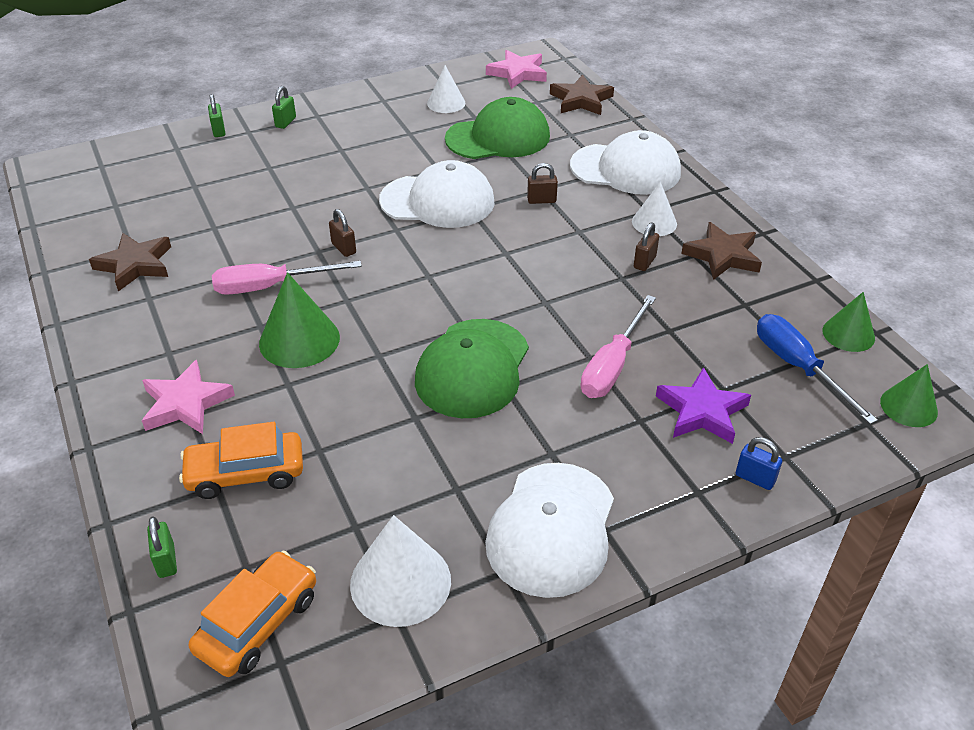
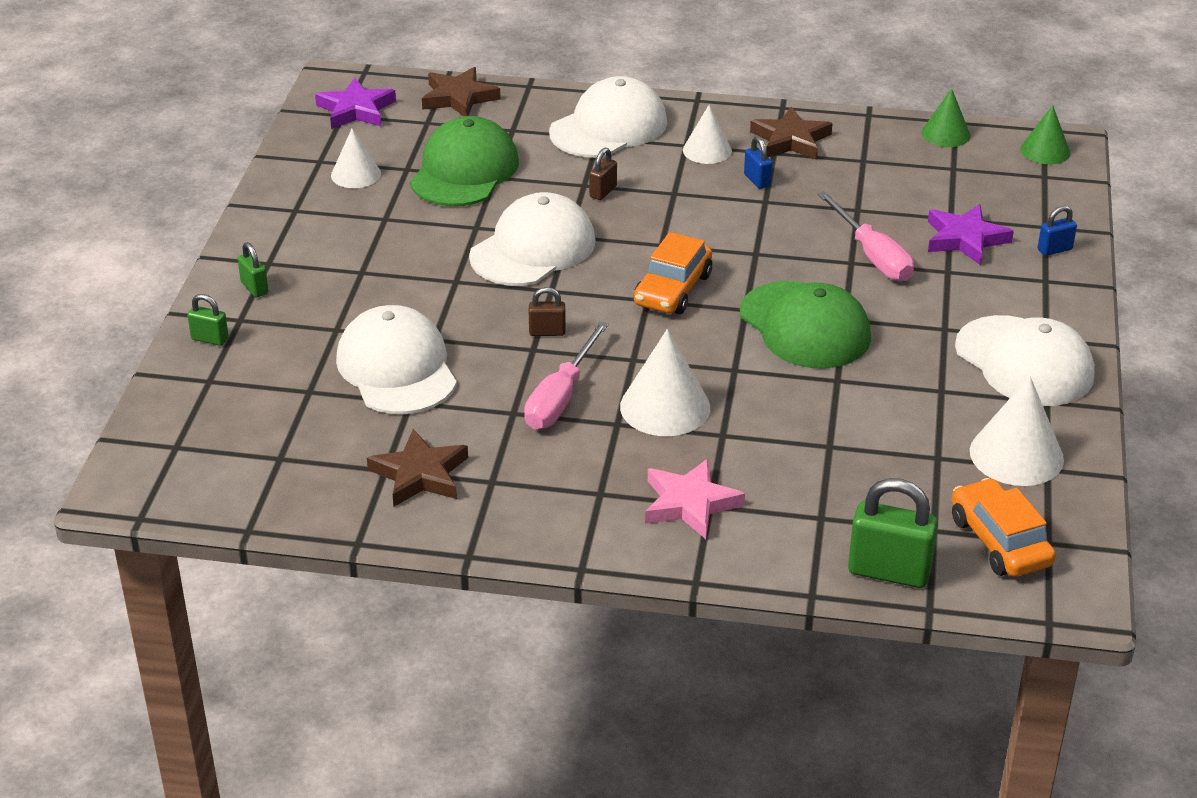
camera: 55 degrees left, 5 degrees down
(166, 561) = (889, 572): green padlock -> green padlock, size x1.92
(245, 473) = (821, 496): orange car -> orange car (672, 290)
(246, 207) = (397, 368): none -> white cap
(299, 340) = (665, 407): green cone -> white cone
(518, 73) = (356, 110): pink star -> purple star
(644, 262) = (757, 180): brown padlock -> blue padlock
(798, 367) = (960, 174): blue screwdriver -> none

